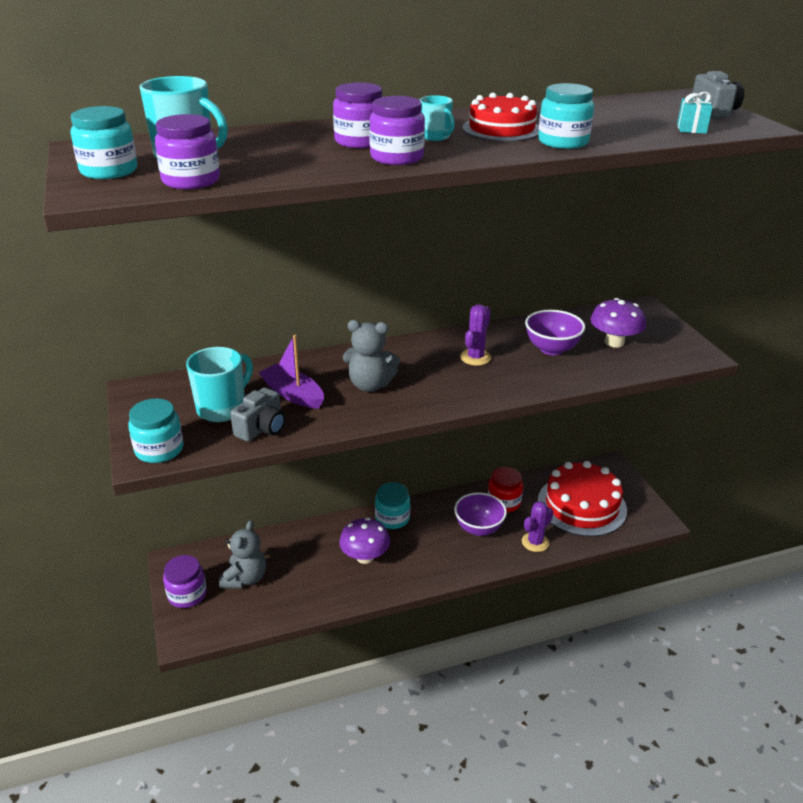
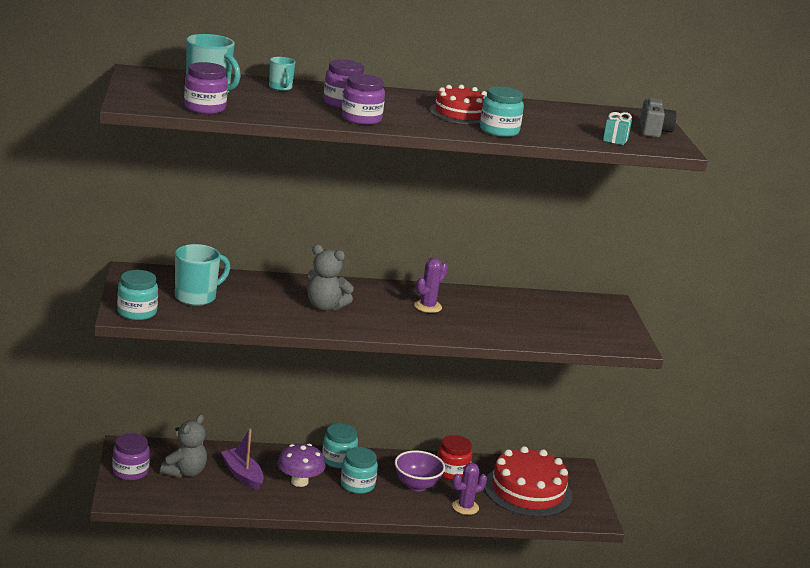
camera: 10 degrees right, 10 degrees down
(109, 171) = (151, 92): turquoise jar -> turquoise jar (357, 485)
(261, 428) = (222, 316): grey camera -> none
(293, 394) = (258, 299): purple boat -> purple boat (242, 475)
(435, 137) = (403, 110): turquoise mug -> turquoise mug (280, 88)
(551, 349) = (500, 314): purple bowl -> none
(614, 342) = (561, 321): purple mushroom -> none

